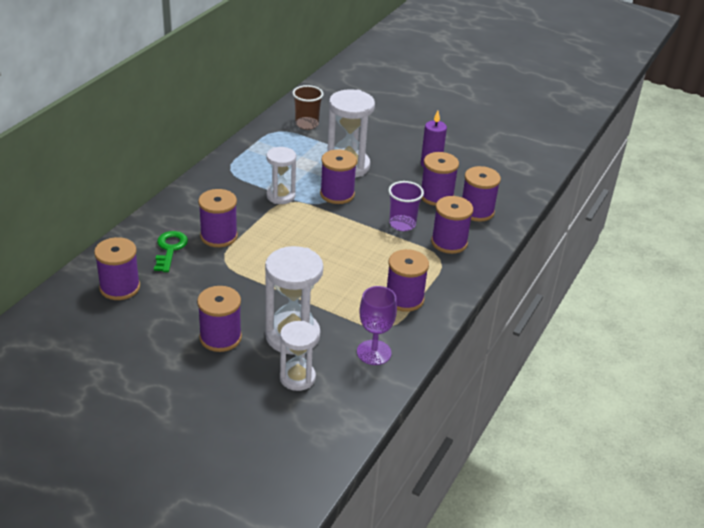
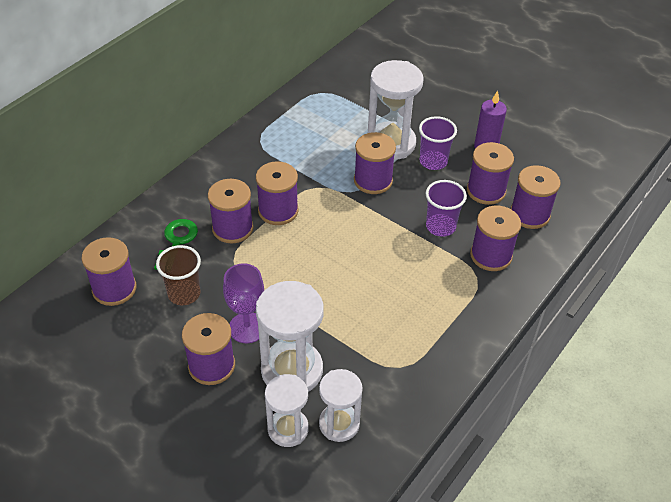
camera: 10 degrees right, 10 degrees up
(280, 196) = (309, 179): white hourglass -> white hourglass (339, 424)
(307, 124) = (354, 85): brown cup -> brown cup (184, 294)
(374, 352) = (380, 402): purple goblet -> purple goblet (247, 328)
(387, 177) = (433, 161): none -> purple cup
(404, 299) = (427, 329): purple spool -> purple spool (278, 211)

